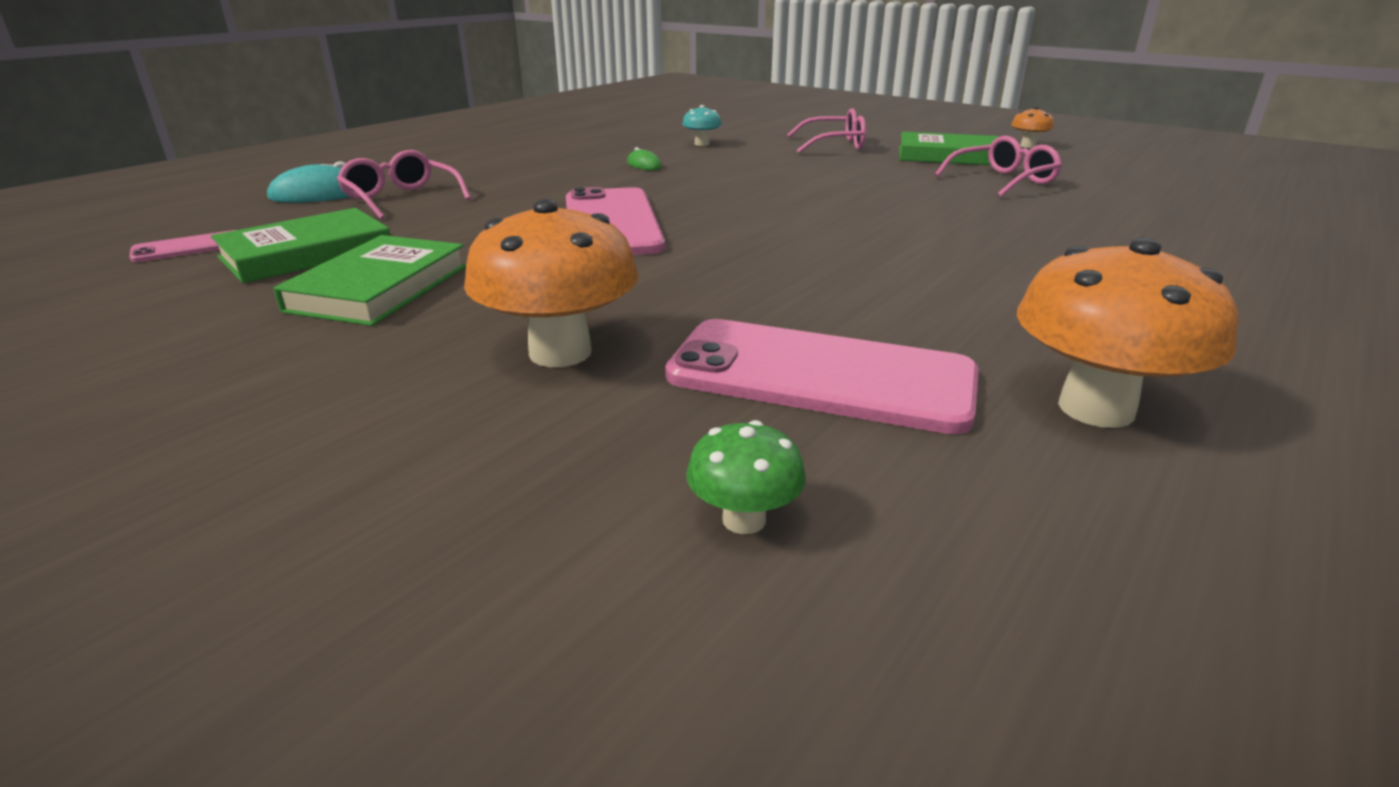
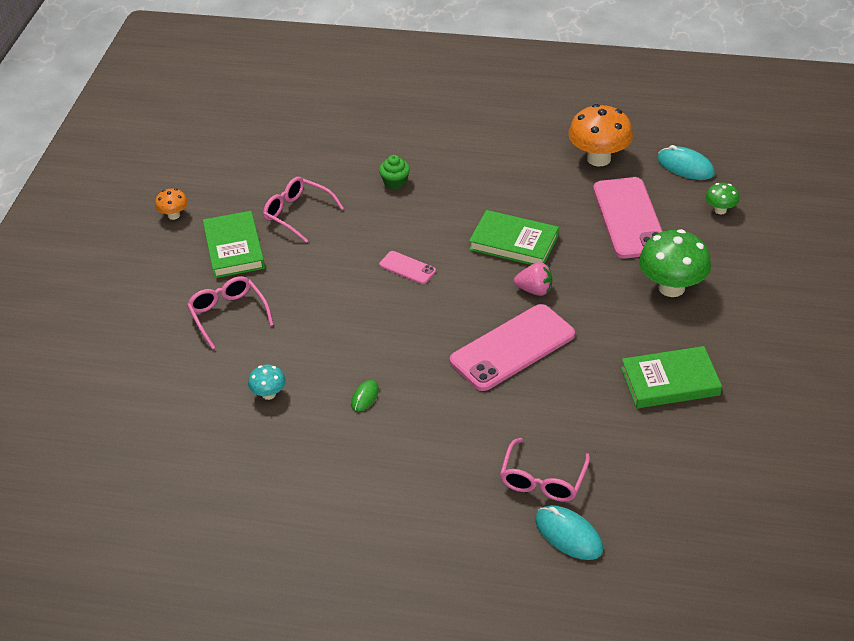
camera: 115 degrees left, 15 degrees up
(189, 247) = (698, 508): pink phone -> pink phone (407, 268)
(307, 253) = (659, 446): green book -> green book (514, 242)
(560, 352) = (671, 287): orange mushroom -> green mushroom
(704, 255) = (534, 290): none -> pink strawberry
(1012, 541) = (685, 166): none -> turquoise mouse
(1059, 229) = (395, 182): none -> green cupcake

